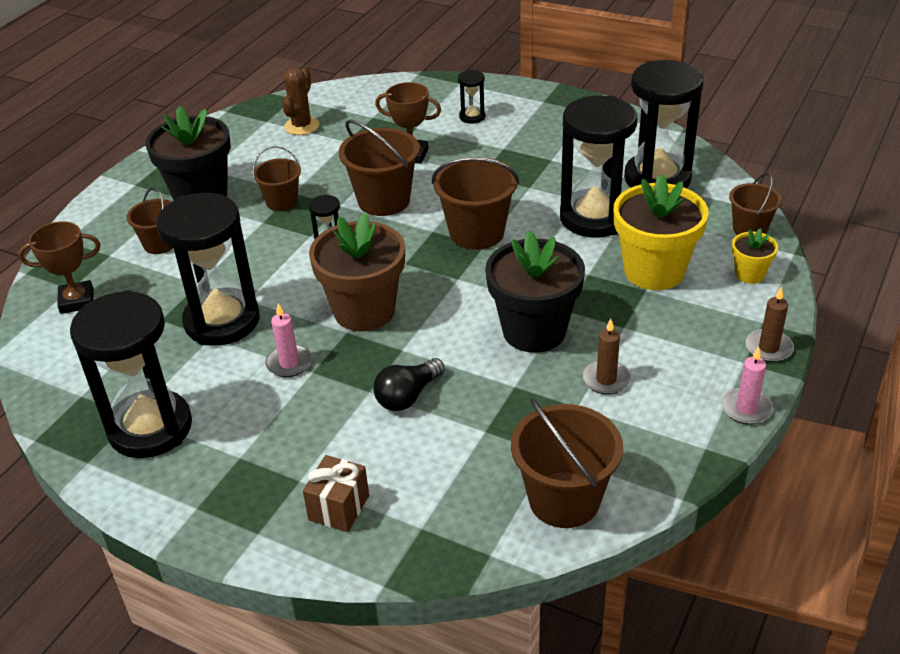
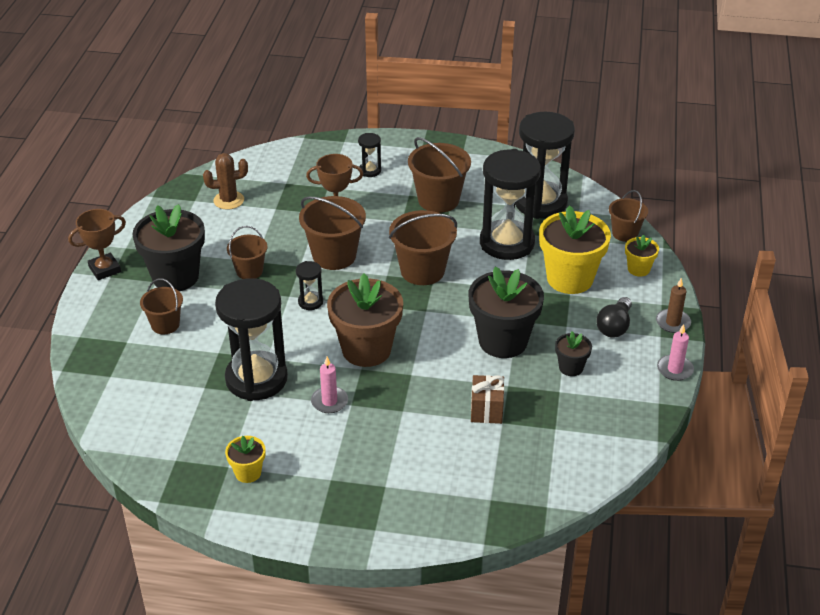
camera: 20 degrees left, 0 degrees up
(77, 301) = (123, 385): brown trophy -> brown trophy (105, 269)
(150, 428) = (248, 473): black hourglass -> yellow flower pot
(301, 126) = (228, 200): brown cactus -> brown cactus turned 75 degrees clockwise
(339, 508) = (425, 499): brown gift -> brown gift (486, 410)
(408, 396) = (433, 408): black light bulb -> black light bulb (614, 326)
(564, 500) = (579, 458): brown bucket -> brown bucket (438, 200)
(606, 379) = (571, 367): brown candle -> black flower pot

